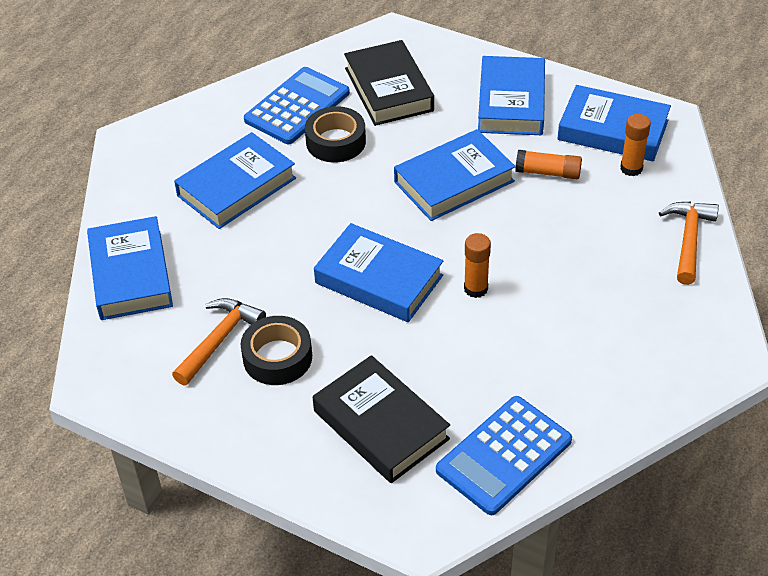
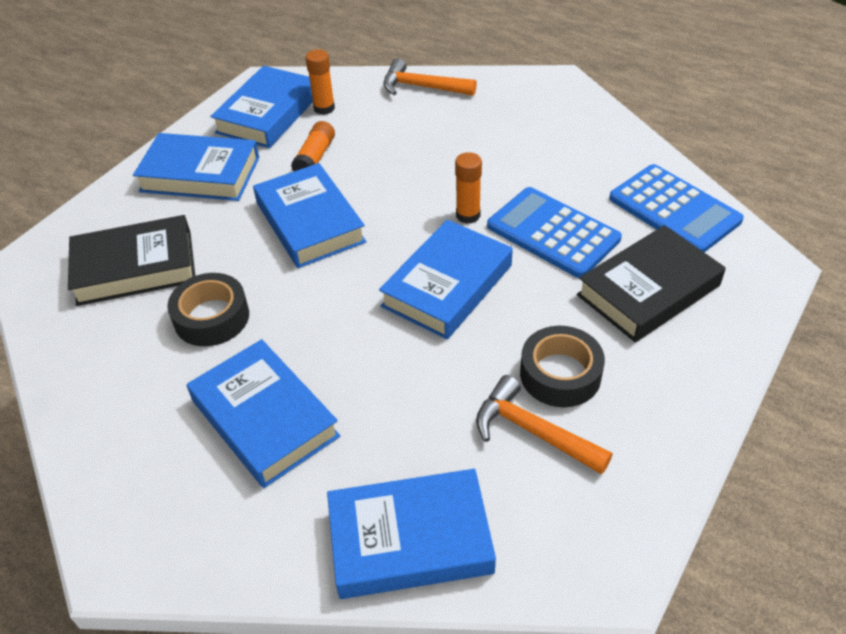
camera: 85 degrees left, 0 degrees up
(297, 106) = (129, 354): blue calculator -> blue calculator (553, 233)

